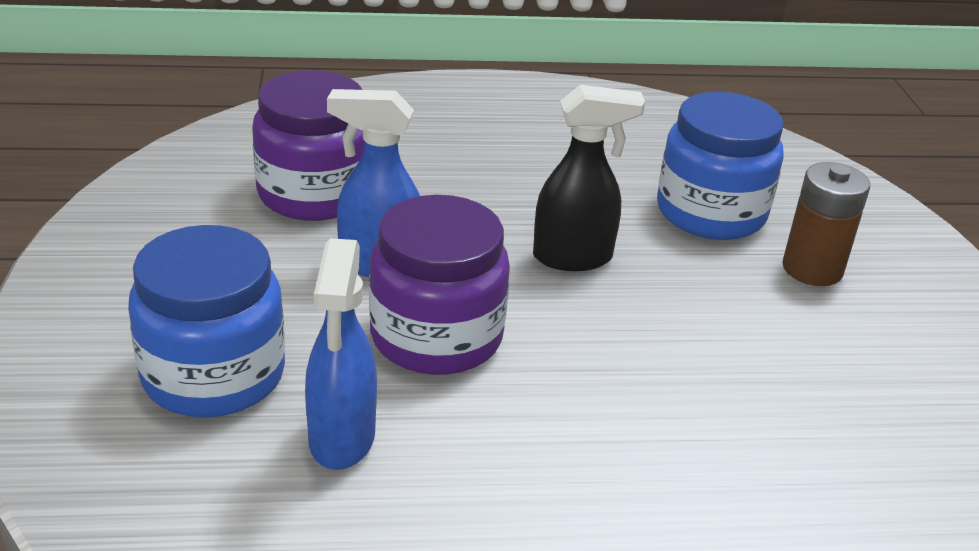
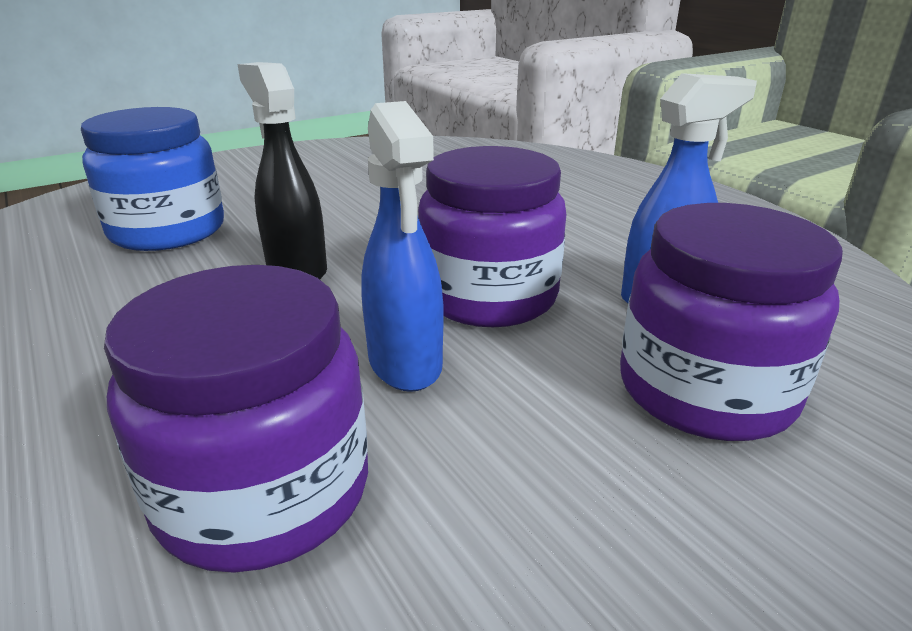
camera: 115 degrees left, 5 degrees down
(213, 375) = (705, 390): blue jar -> purple jar
(812, 269) = (242, 192): brown battery -> none

